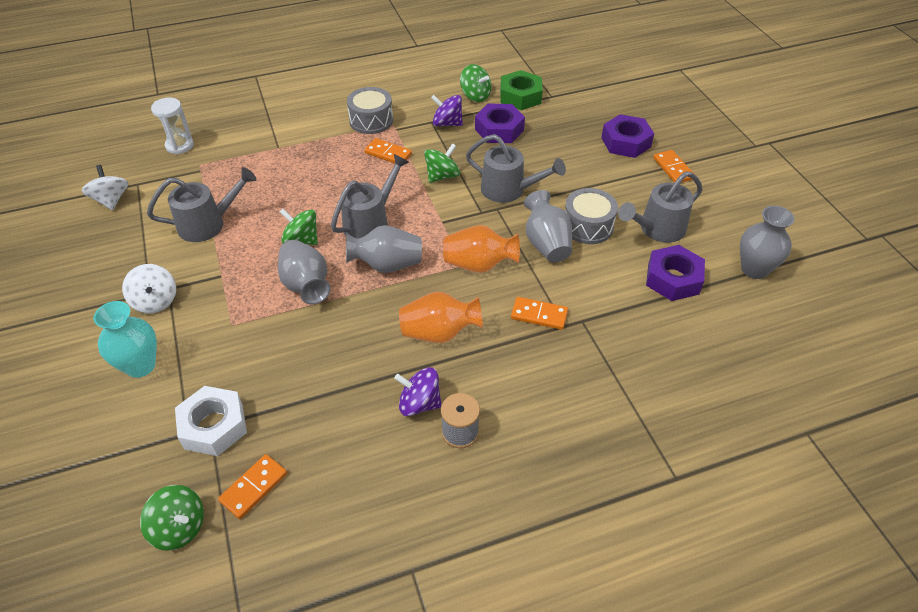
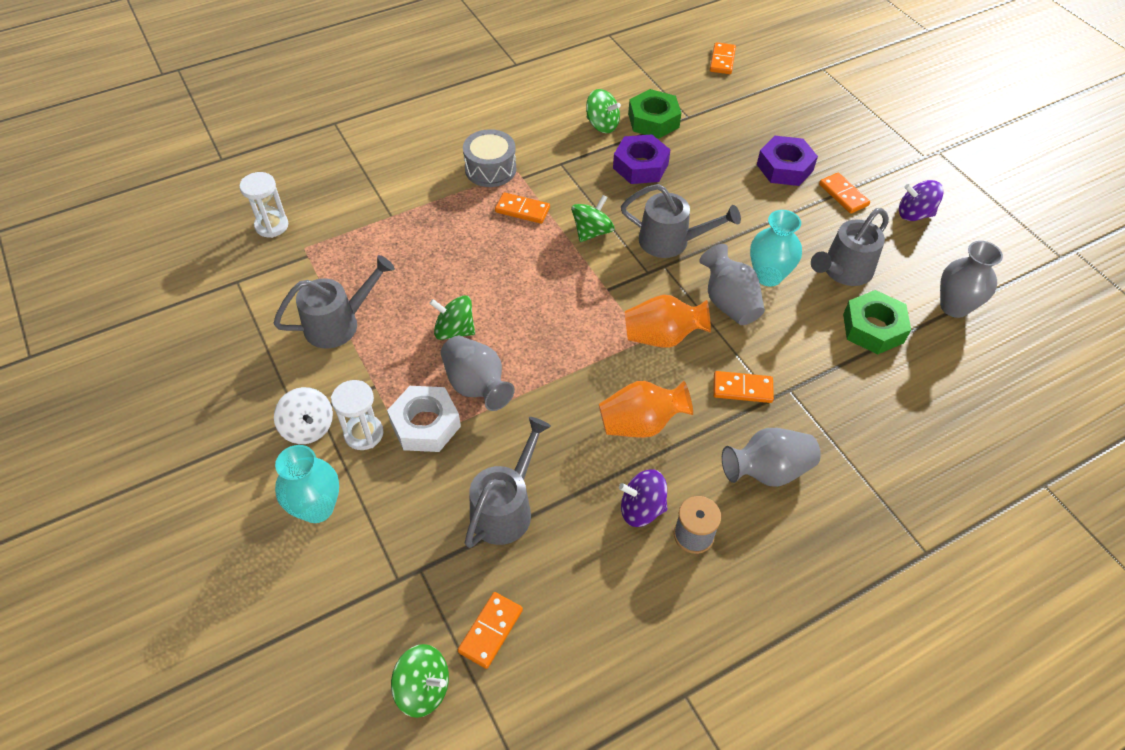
camera: 10 degrees left, 5 degrees up
(111, 200) = (212, 306): white spinning top -> none
(199, 311) = (364, 434): none -> white hourglass
(214, 426) = (424, 567): white nut -> white nut (425, 424)
(371, 222) = (527, 298): grey watering can -> grey watering can (506, 507)
(387, 265) = (560, 350): grey vase -> grey vase (767, 471)
(447, 123) = (579, 164): purple spinning top -> purple spinning top (914, 214)
(587, 226) = (768, 276): grey drum -> turquoise vase
(593, 56) = (722, 60): none -> orange domino
(673, 279) = (873, 328): purple nut -> green nut

